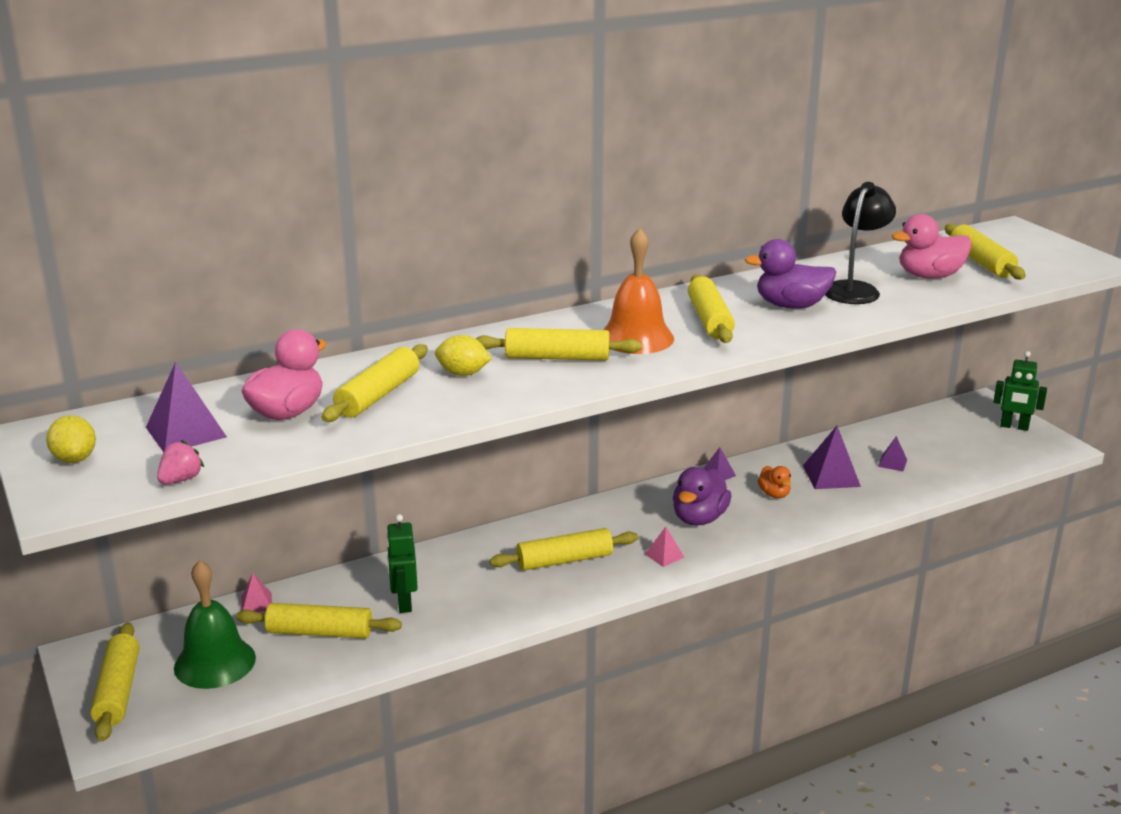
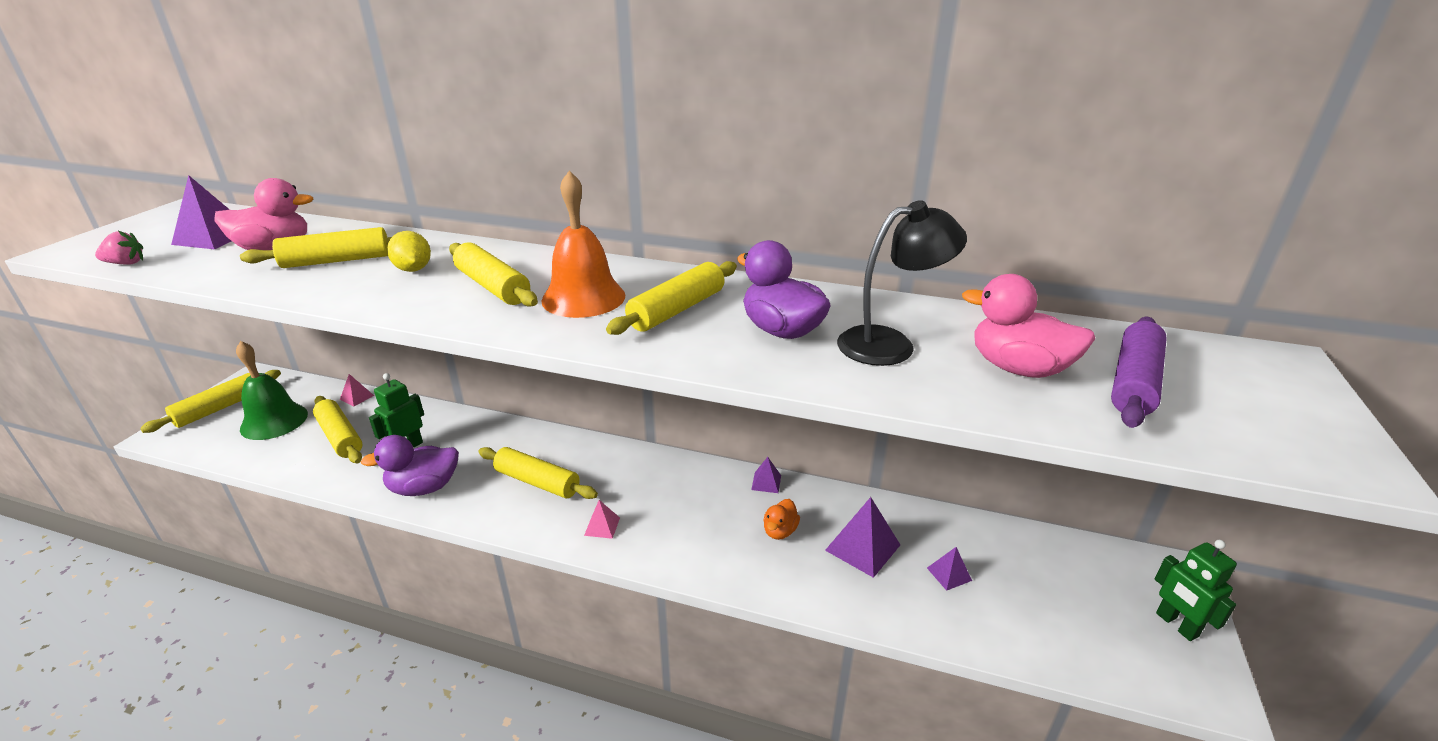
camera: 45 degrees right, 5 degrees up
(75, 459) = (145, 229): yellow lemon -> none
(699, 518) = (683, 512): purple duck -> purple duck (424, 488)
(981, 262) = (1133, 382): yellow rolling pin -> purple rolling pin

